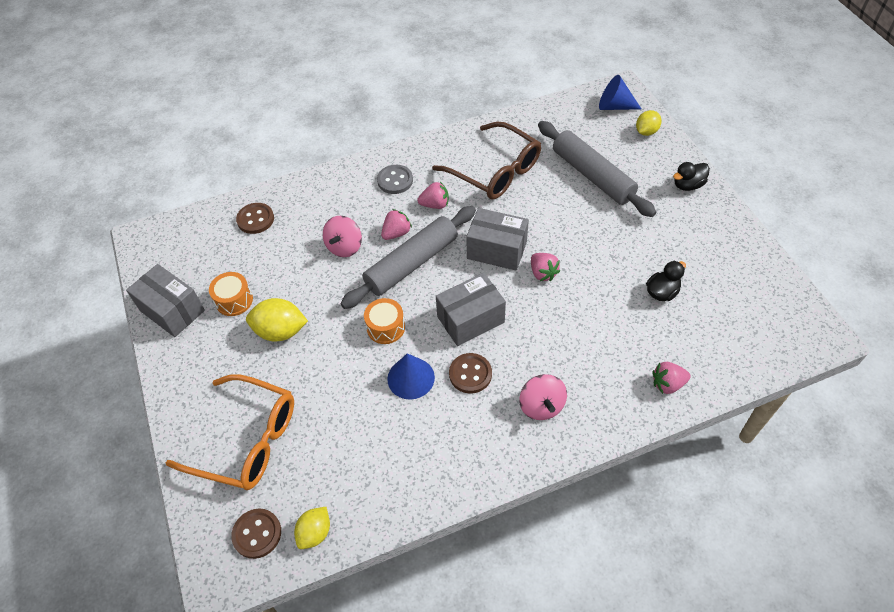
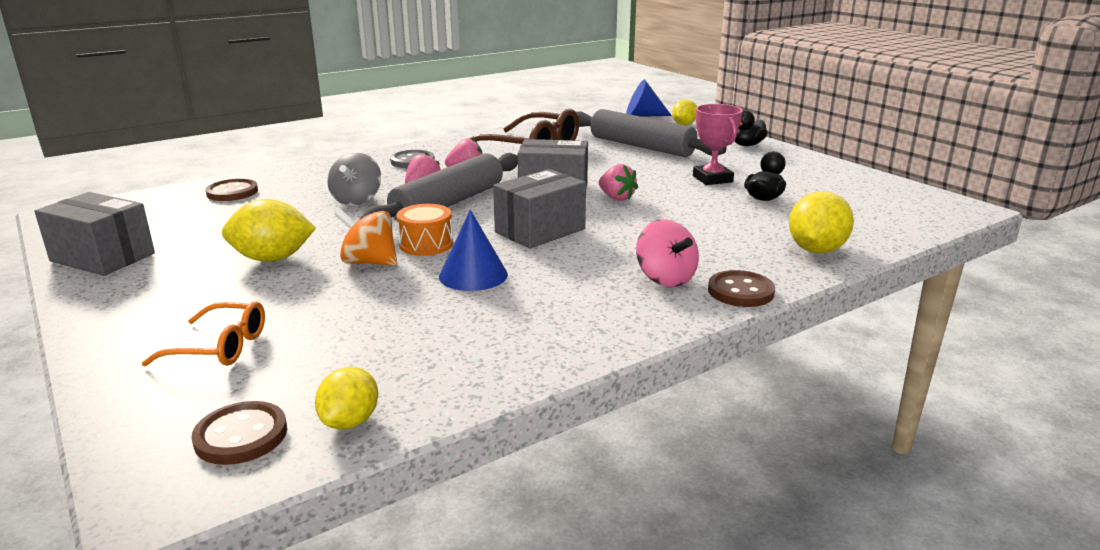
camera: 15 degrees left, 30 degrees down
(234, 300) = (201, 243): orange drum -> none
(246, 440) = (219, 347): orange glasses -> orange glasses, size x0.54
(344, 247) = (357, 200): pink spinning top -> grey spinning top
(344, 347) = (369, 262): none -> orange spinning top
(470, 374) = (556, 265): brown button -> brown button (740, 291)
(632, 250) = (712, 179): none -> pink trophy
(667, 384) = (816, 250): pink strawberry -> yellow lemon

